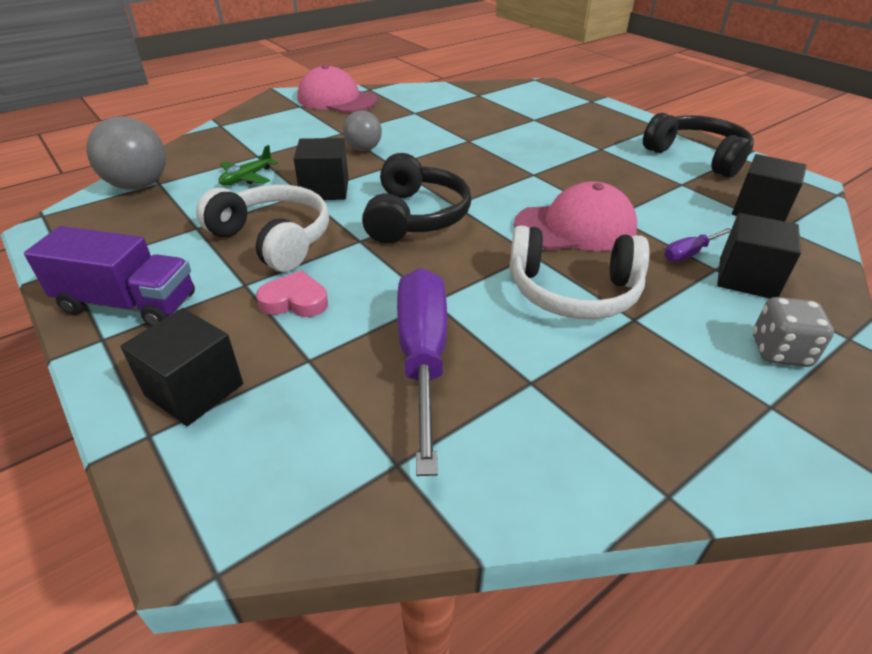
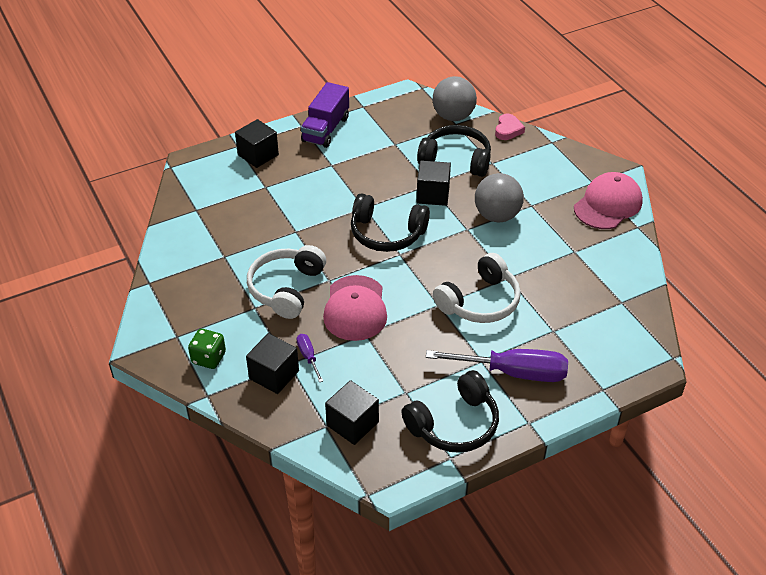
camera: 100 degrees right, 5 degrees up
(247, 178) = (456, 159): green plane -> black headphones
(274, 239) = (374, 173): white headphones -> white headphones (480, 302)
(295, 301) = (311, 182): pink heart -> pink heart (508, 130)
(363, 149) = (497, 216): grey ball -> grey ball, size x1.60
(423, 357) = (253, 223): purple screwdriver -> purple screwdriver (512, 372)
(780, 351) = (208, 358): grey dice -> green dice

